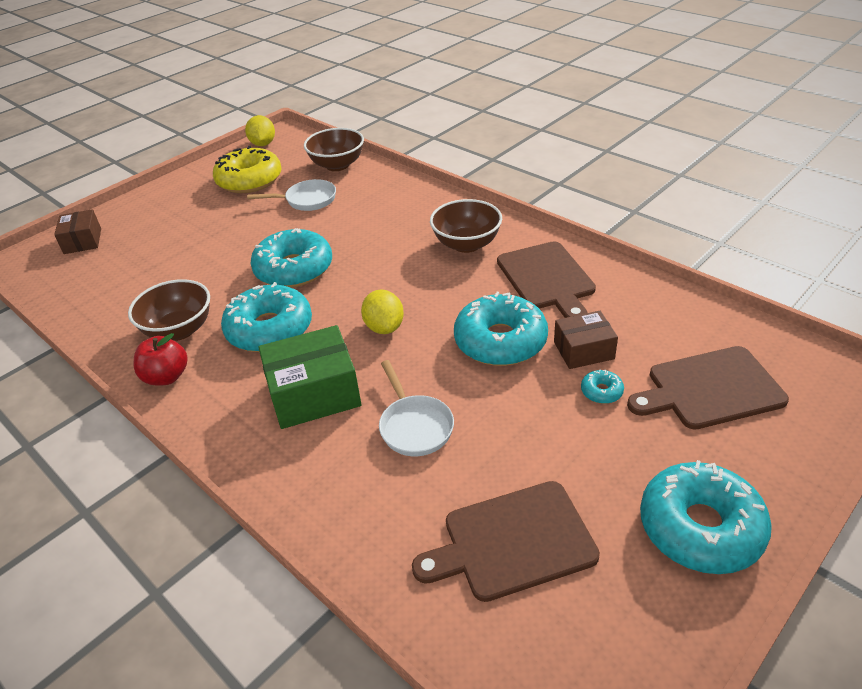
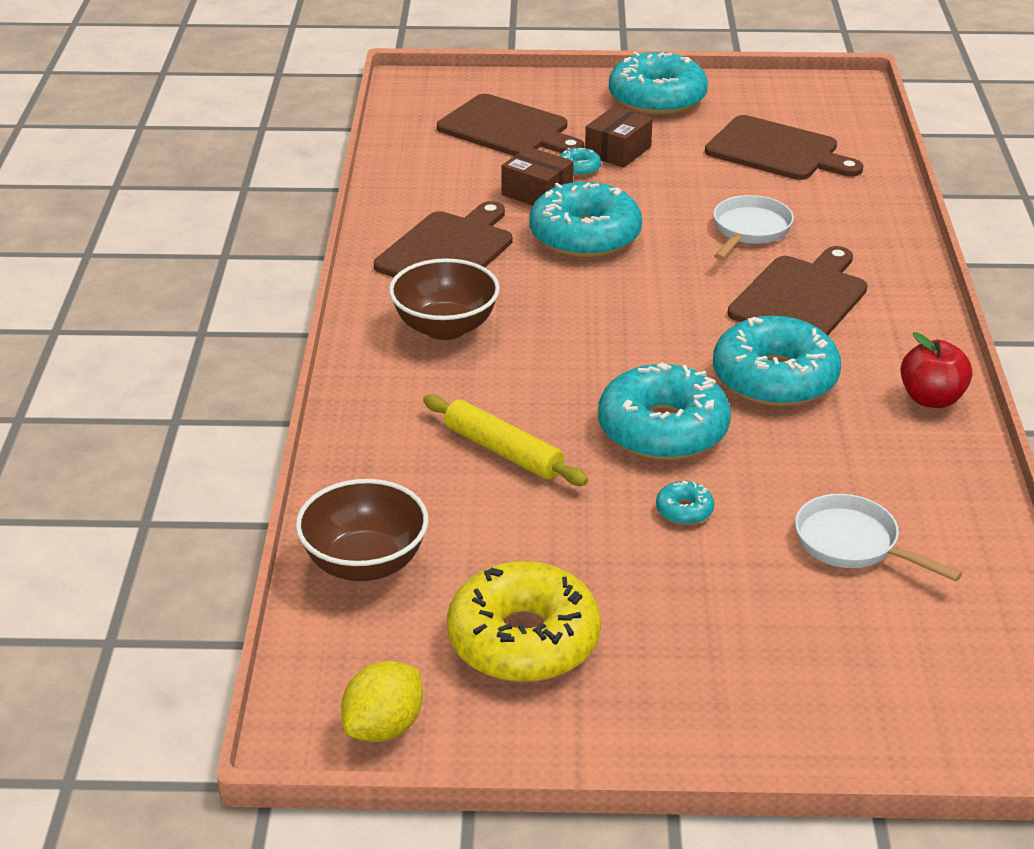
camera: 135 degrees left, 5 degrees down
(83, 241) = (906, 704): brown box -> brown box (618, 151)
(179, 330) = (875, 442): brown bowl -> none
(241, 246) = (684, 510): none -> turquoise donut
(307, 200) = (504, 526): white pan -> white pan (853, 544)
(314, 393) = (801, 298): green box -> brown cutting board
(349, 219) = (503, 451): none -> yellow rolling pin
(384, 327) = (661, 308): yellow lemon -> none

